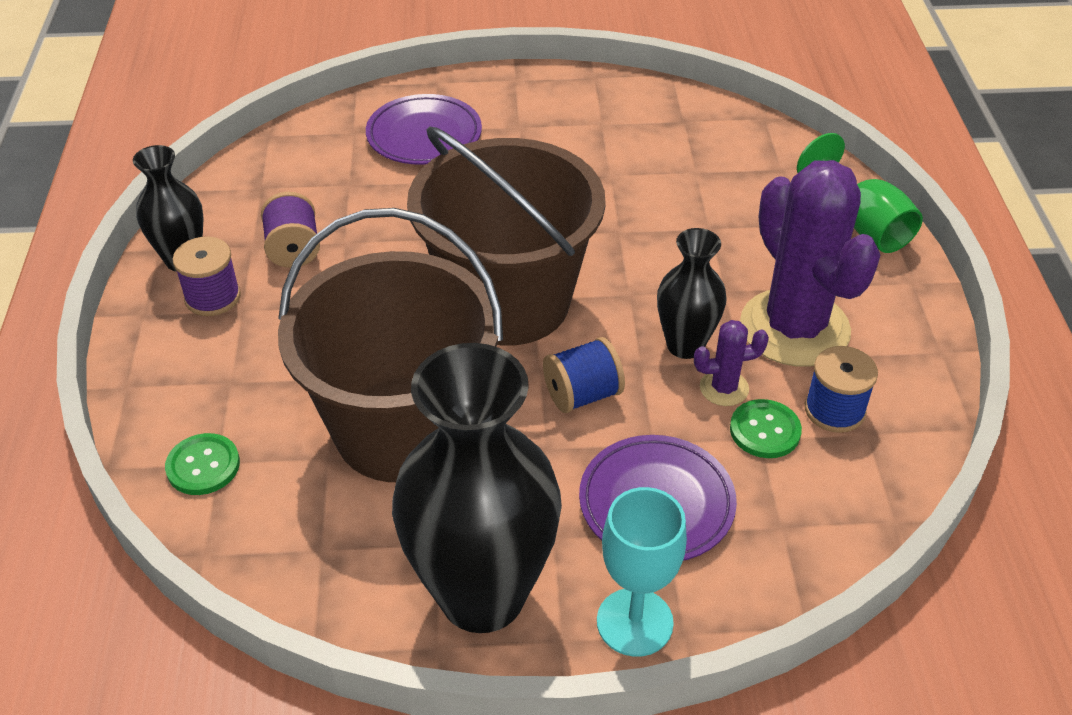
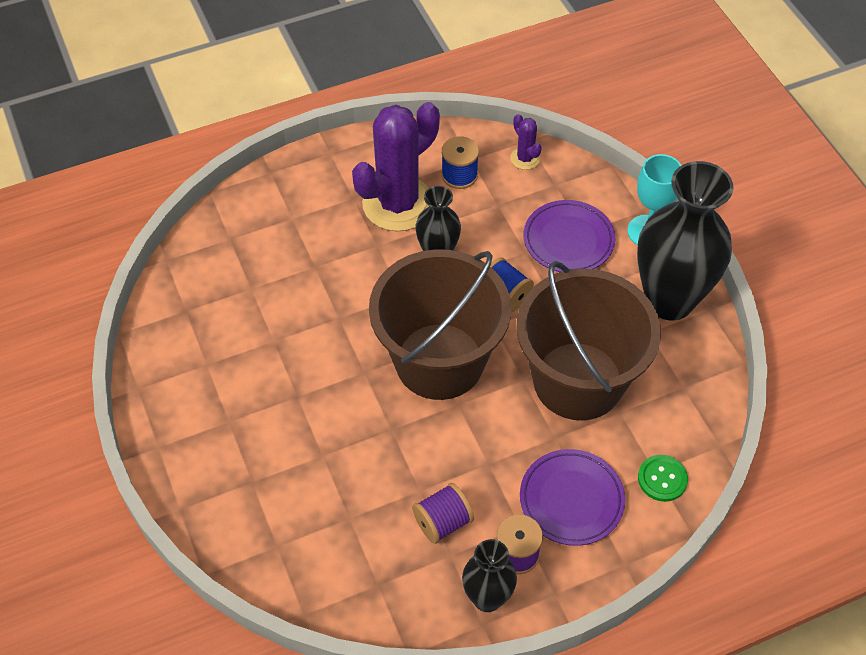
camera: 110 degrees left, 10 degrees up
(424, 135) = (264, 487): purple plate -> purple plate (571, 500)
(724, 388) = (466, 228): purple cactus -> purple cactus (525, 158)
(765, 430) = (490, 203): green button -> none
(863, 224) = (279, 184): green goblet -> none

